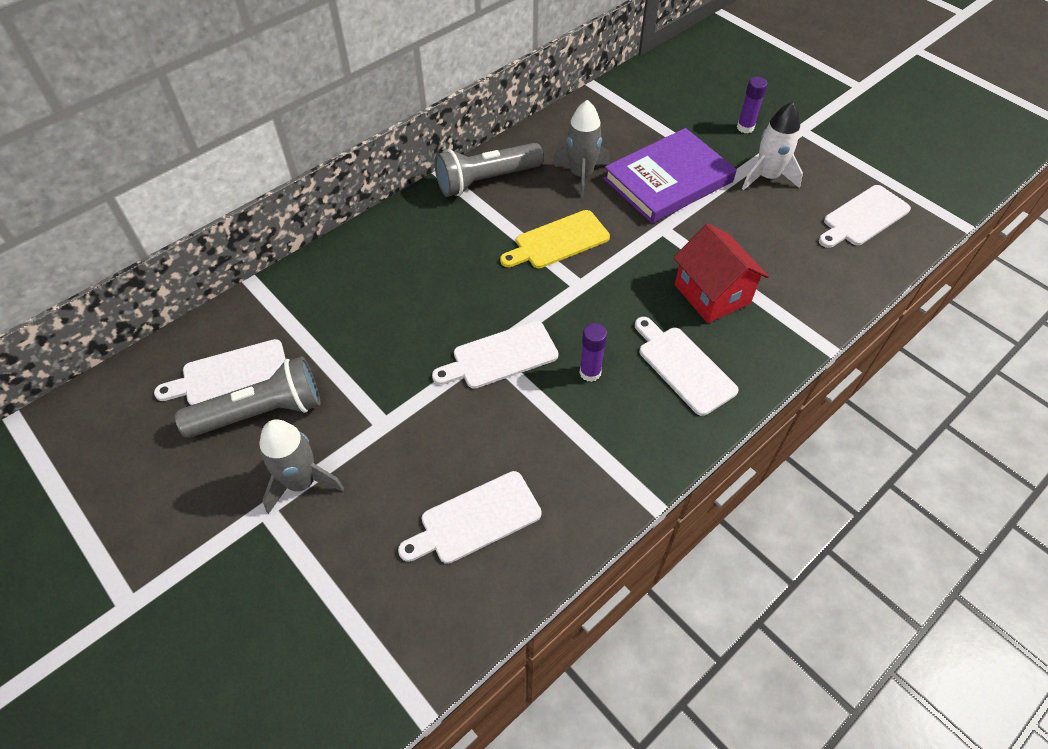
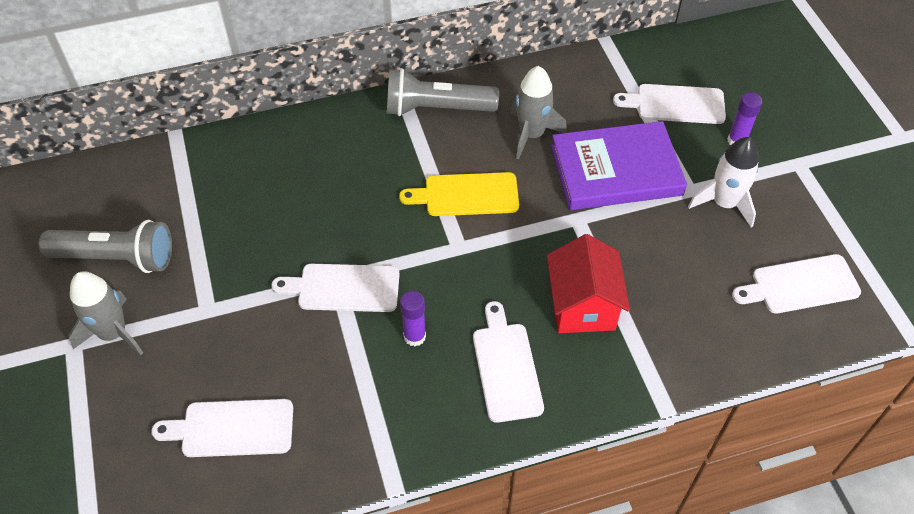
camera: 25 degrees right, 0 degrees up
(230, 374) = (111, 214): white cutting board -> white cutting board (676, 104)

